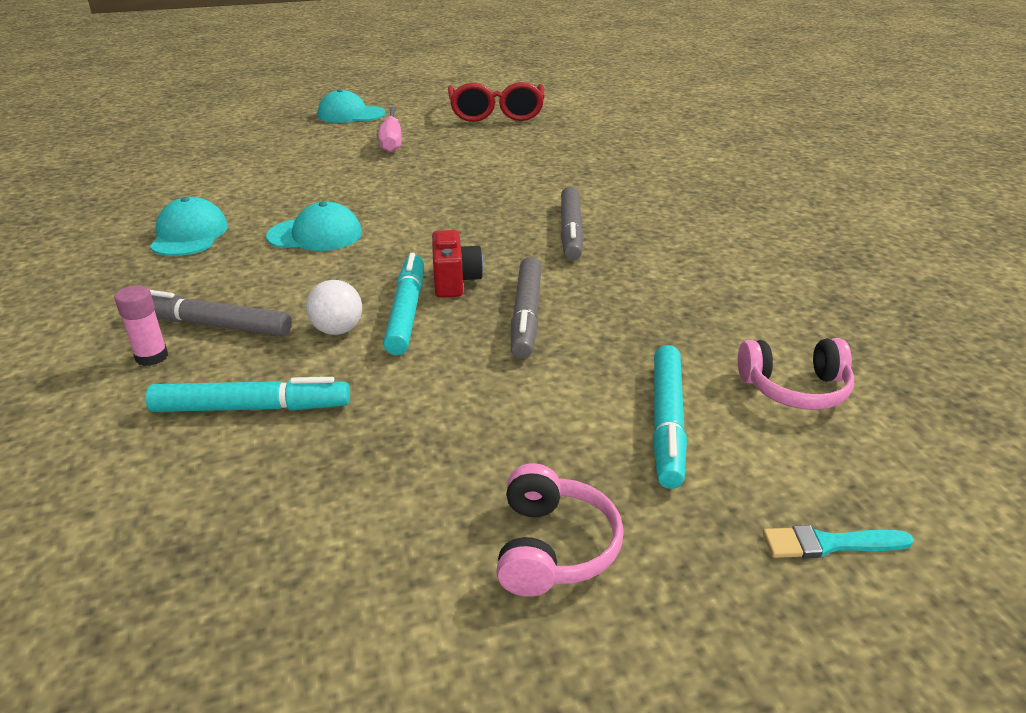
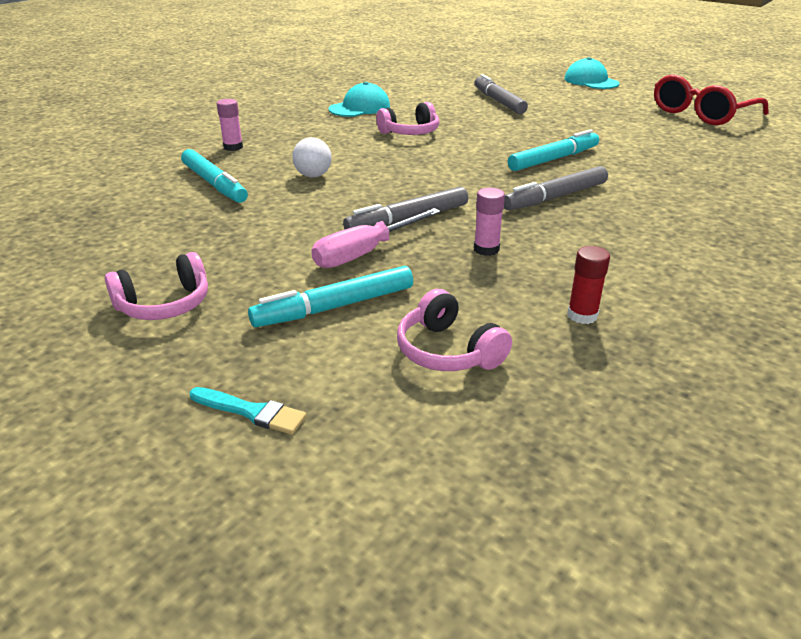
camera: 55 degrees right, 0 degrees up
(213, 325) = (278, 147): grey marker -> grey marker (498, 101)
(315, 235) = (410, 132): turquoise cap -> pink headphones
(391, 141) = (577, 104): pink screwdriver -> pink screwdriver (365, 253)
(407, 311) = (359, 185): turquoise marker -> turquoise marker (553, 159)
(455, 282) = (416, 186): red camera -> none
(632, 300) = (486, 249): none -> pink glue stick
(783, 306) = (582, 315): none -> red glue stick
(830, 544) = (251, 411): turquoise brush -> turquoise brush turned 150 degrees clockwise

